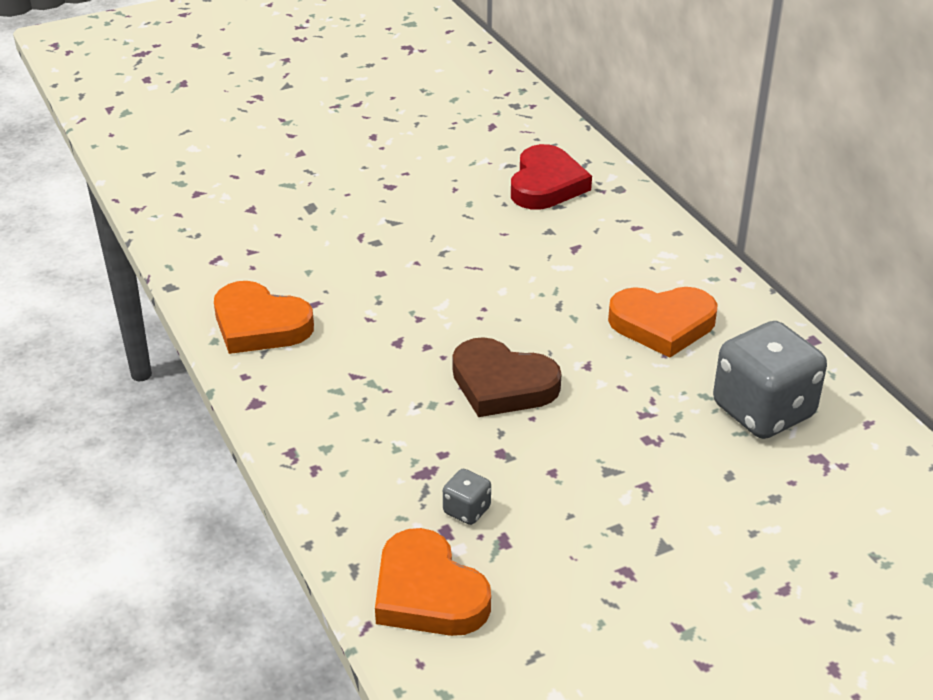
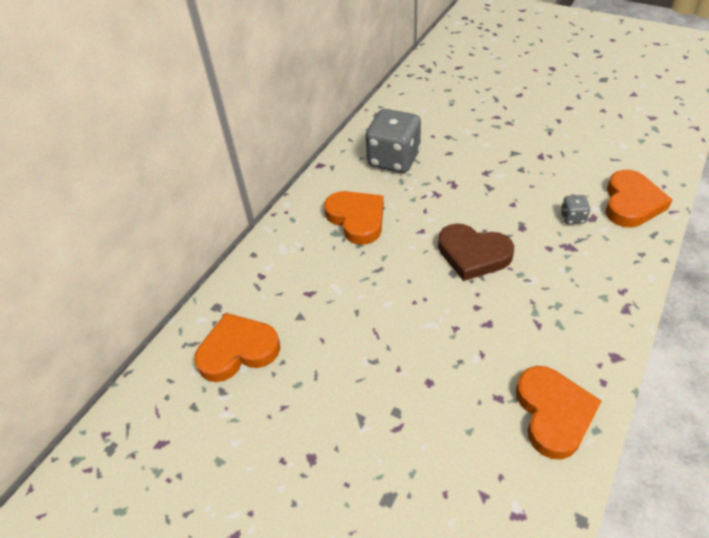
camera: 120 degrees left, 10 degrees up
(502, 384) = (473, 254): brown heart -> brown heart turned 120 degrees clockwise
(546, 184) = (238, 350): red heart -> orange heart

